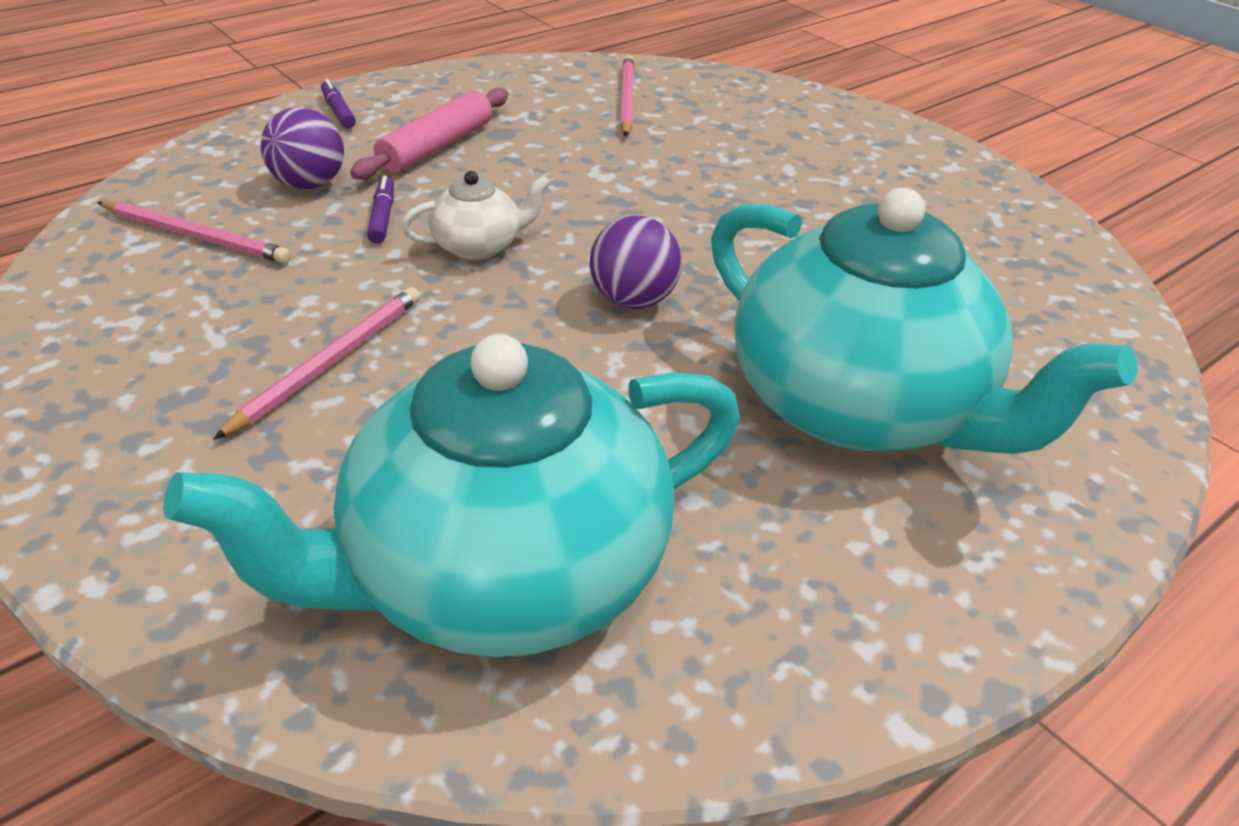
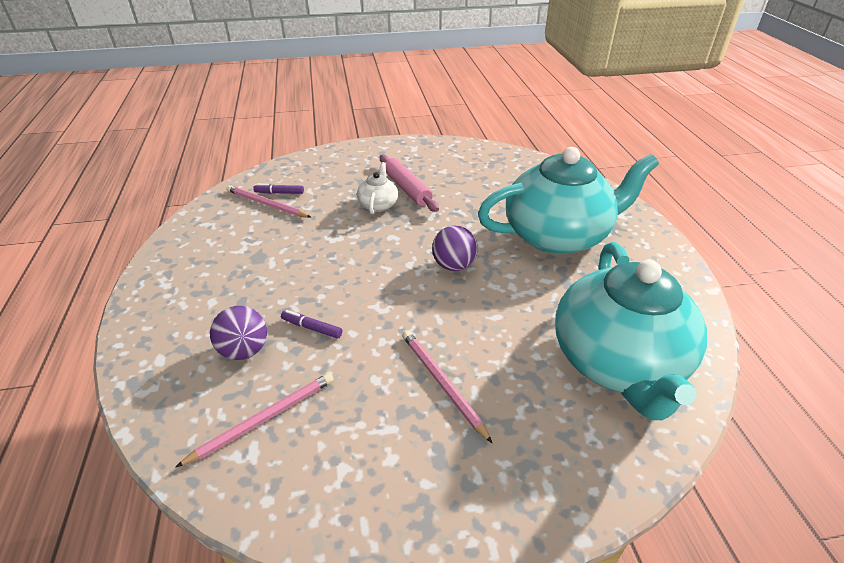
camera: 60 degrees left, 0 degrees up
(338, 111) = (158, 315): purple marker -> purple marker (279, 193)
(436, 147) = (250, 286): pink rolling pin -> pink rolling pin (407, 189)
(479, 246) = (371, 299): white teapot -> white teapot (378, 204)

